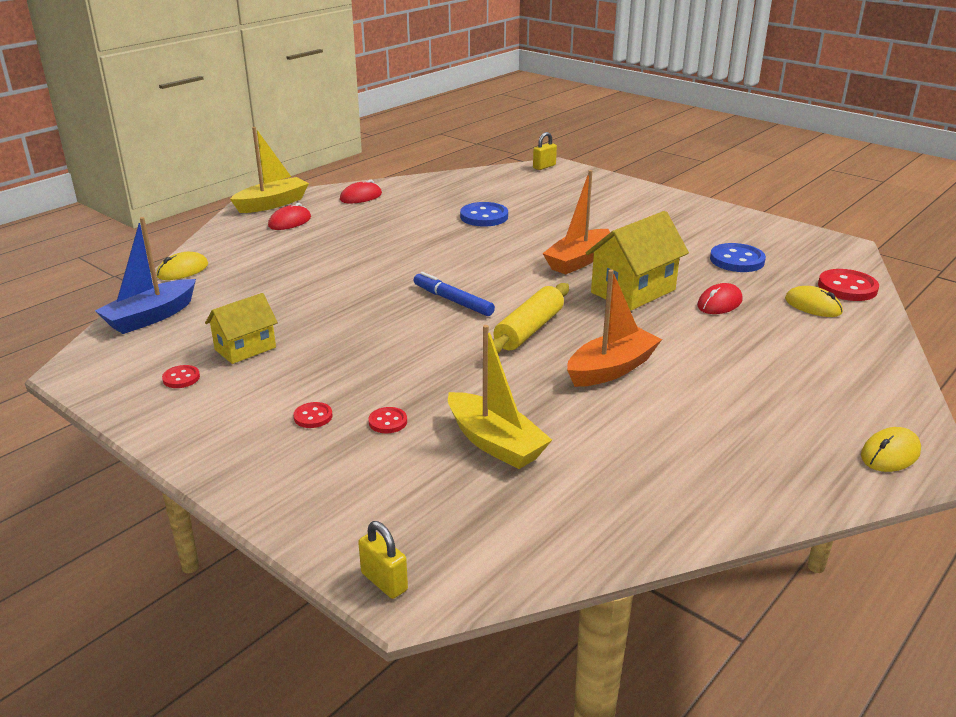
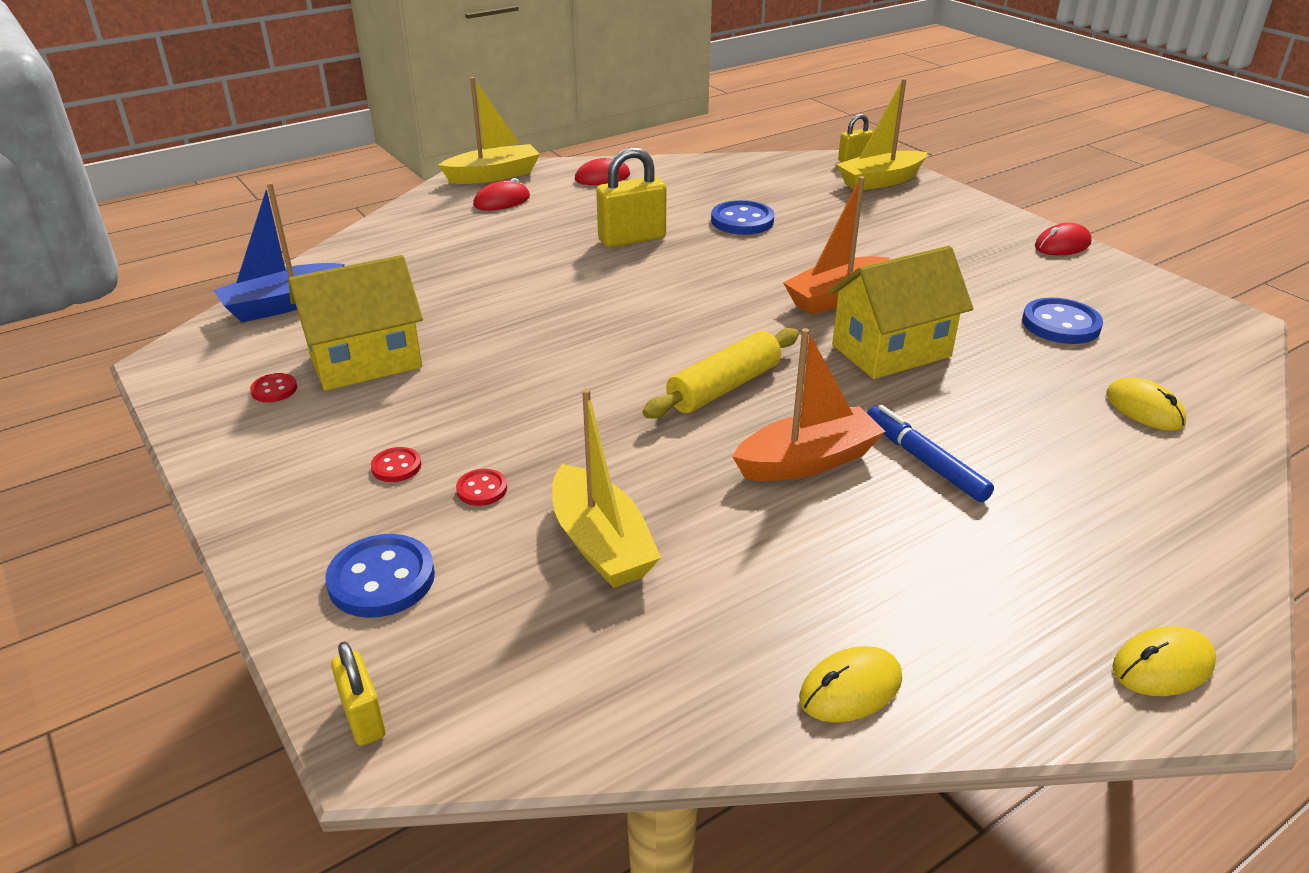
camera: 15 degrees right, 5 degrees up
(182, 270) = (348, 249): yellow mouse -> yellow mouse (850, 689)
(245, 348) = (365, 361): yellow house -> yellow house, size x1.58
(345, 492) = (381, 579): none -> blue button
(407, 238) = (632, 239): none -> yellow padlock
(453, 301) = (646, 332): blue marker -> blue marker (924, 461)
(570, 179) = (880, 181): none -> yellow boat
(719, 303) = (1006, 385): red mouse -> red mouse (1062, 245)
(847, 288) = (1210, 388): red button -> none

